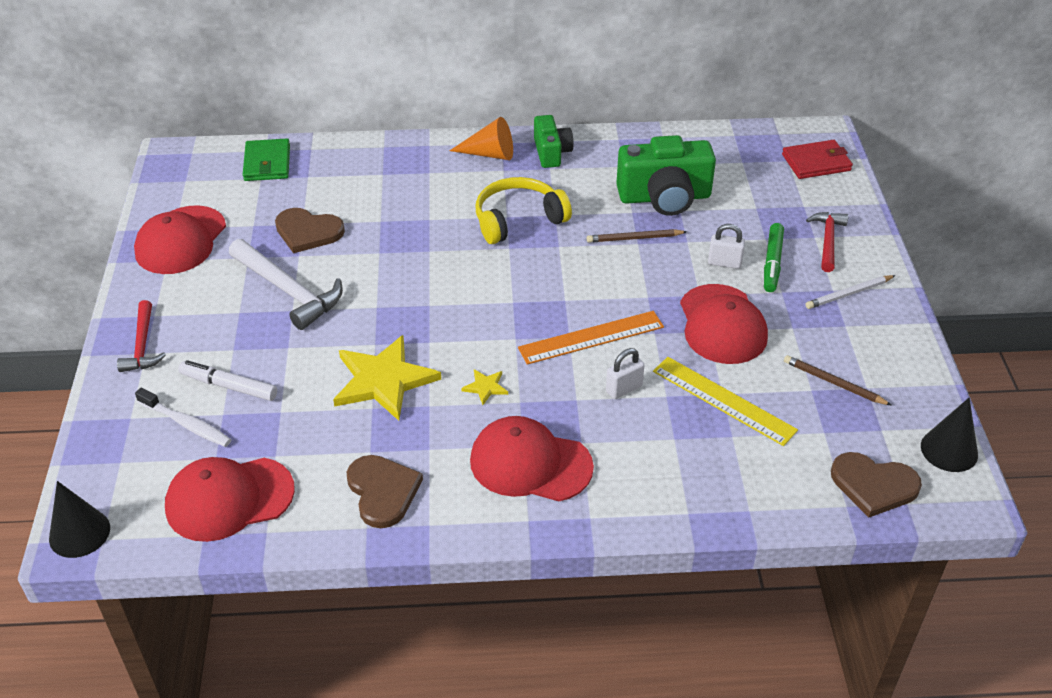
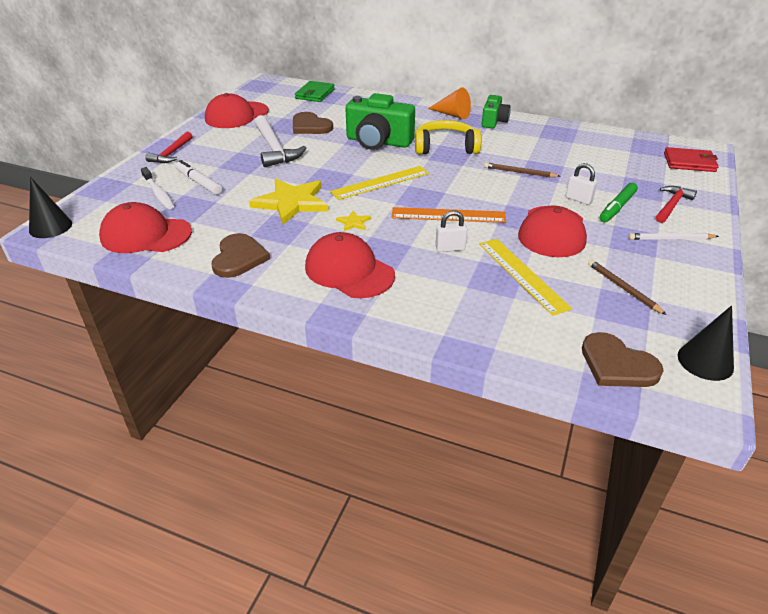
camera: 25 degrees right, 5 degrees down
(475, 309) = (380, 182): none -> yellow ruler
(664, 197) = (557, 157): green camera -> green camera (378, 142)

